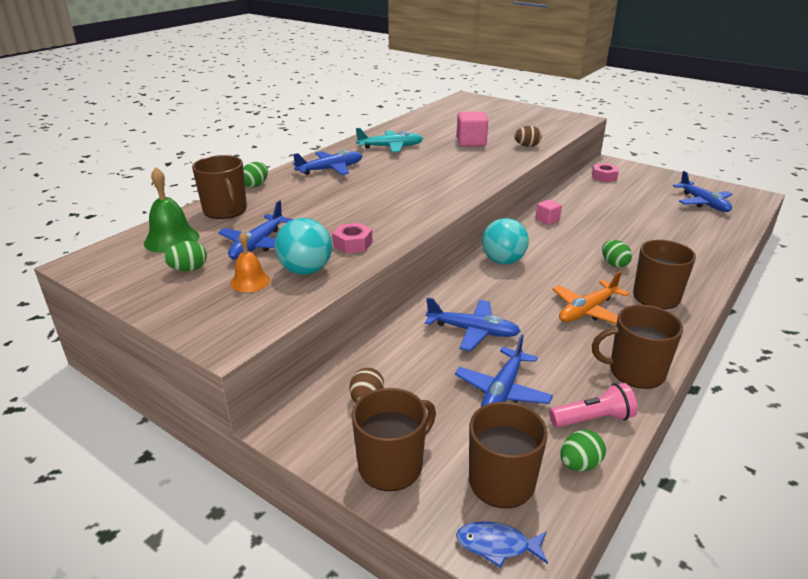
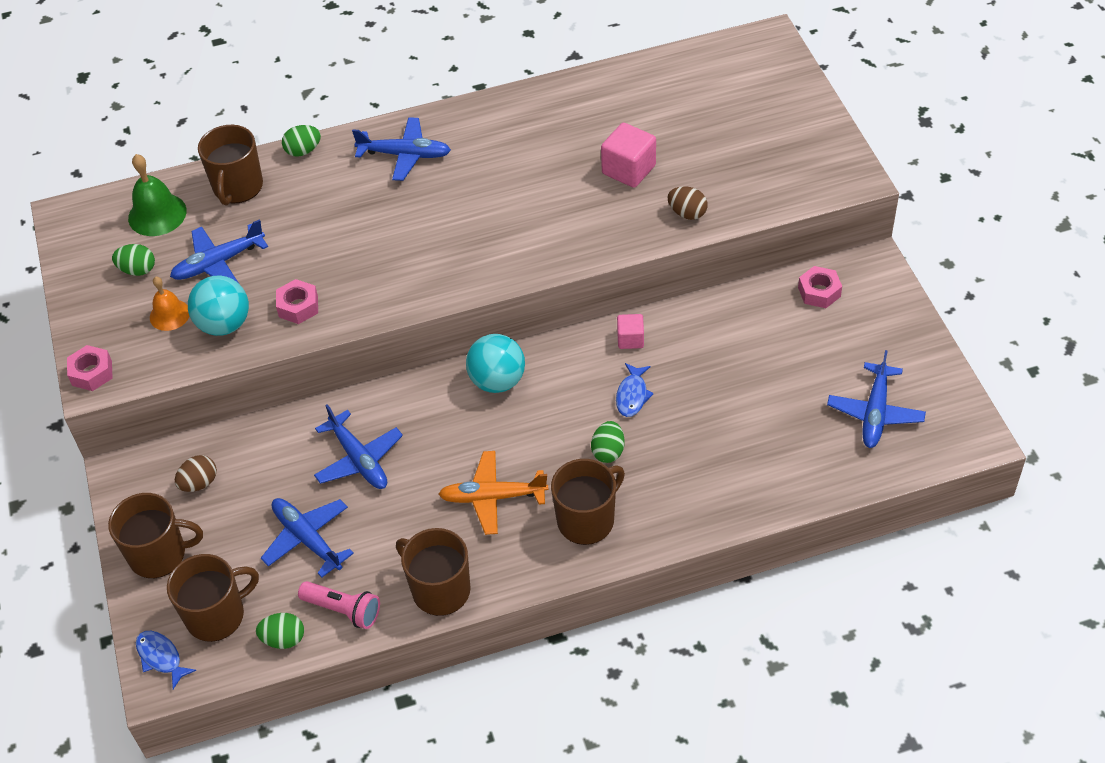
camera: 40 degrees right, 20 degrees up
(216, 337) = (92, 373): none -> pink nut
(390, 147) = (519, 135): turquoise plane -> none
(502, 391) = (307, 539): blue plane -> blue plane turned 75 degrees clockwise
(586, 239) = (632, 395): none -> blue fish

